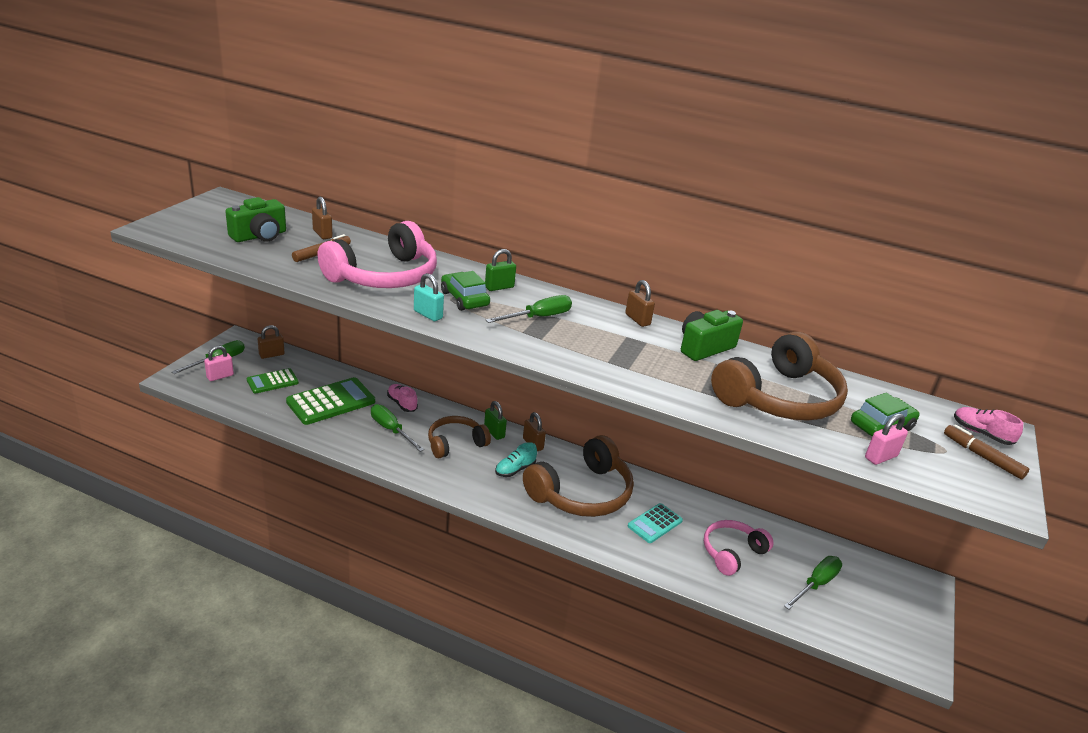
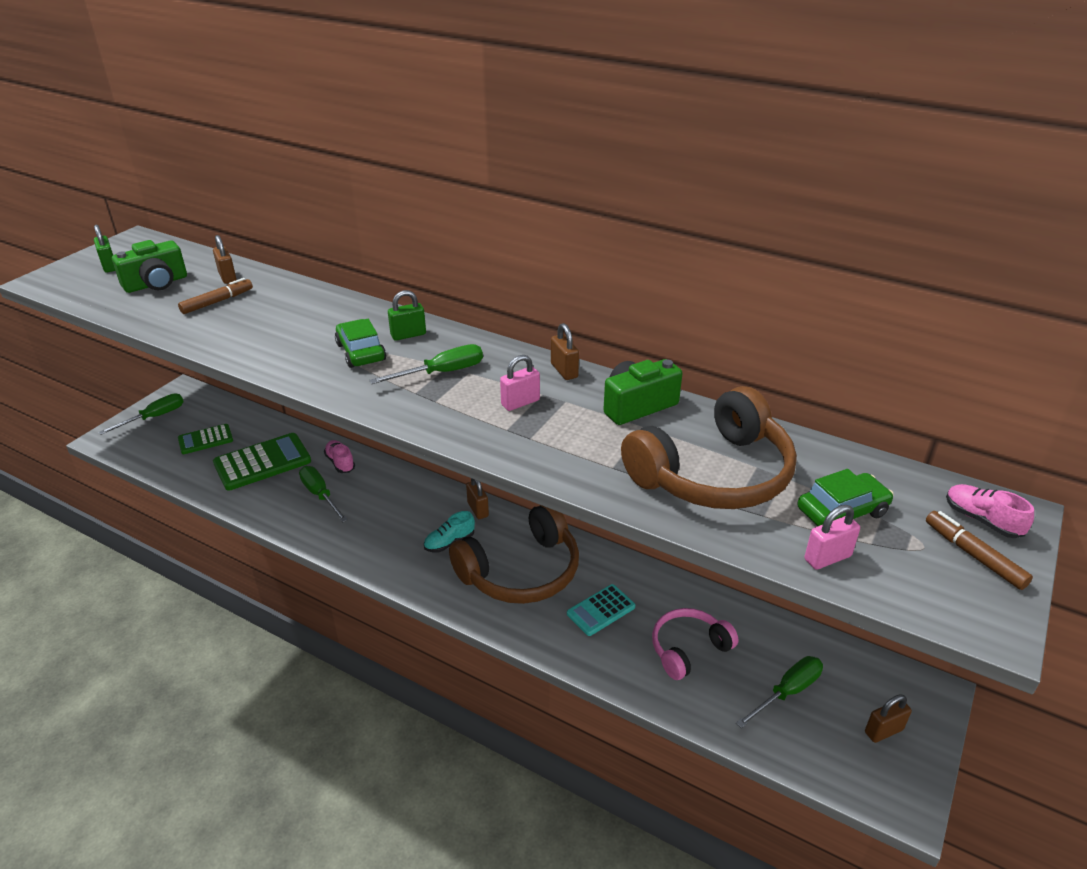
camera: 10 degrees right, 5 degrees up
(220, 376) = (151, 435): pink padlock -> pink padlock (520, 403)
(271, 355) = (212, 408): brown padlock -> brown padlock (883, 731)
(384, 276) = (278, 327): pink headphones -> none
(428, 314) = (310, 375): turquoise padlock -> none
(455, 443) = (389, 510): brown headphones -> none
(494, 432) = (436, 496): green padlock -> green padlock (109, 266)

